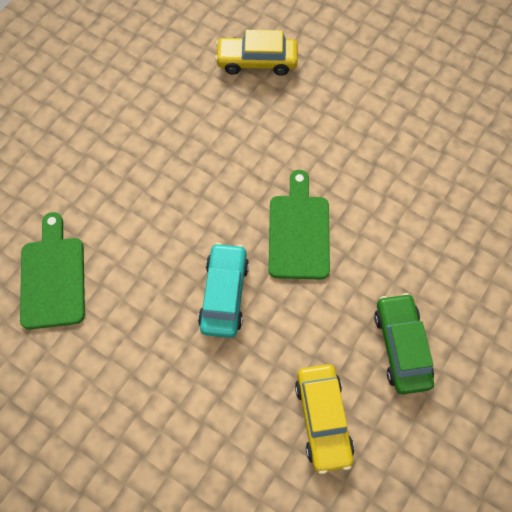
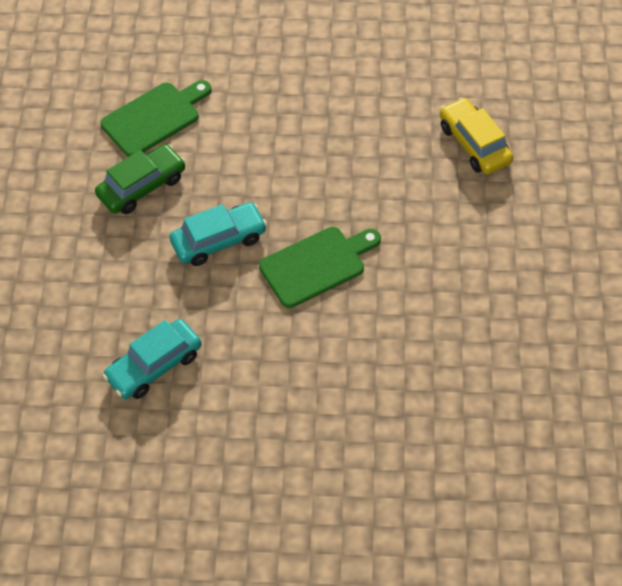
camera: 60 degrees right, 10 degrees down
(322, 419) = (154, 366): yellow car -> turquoise car
(401, 346) = (258, 395): green car -> green car (142, 186)

